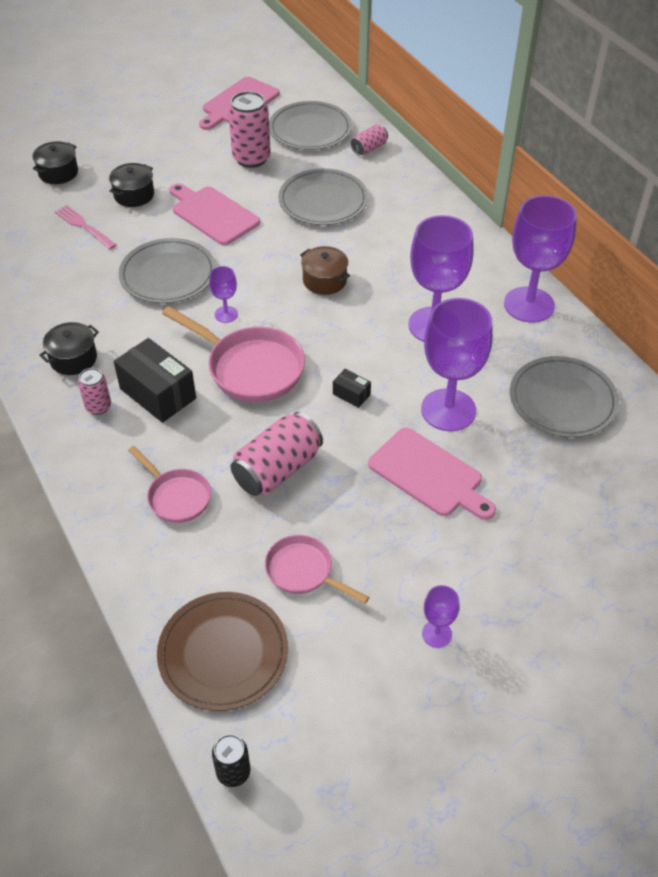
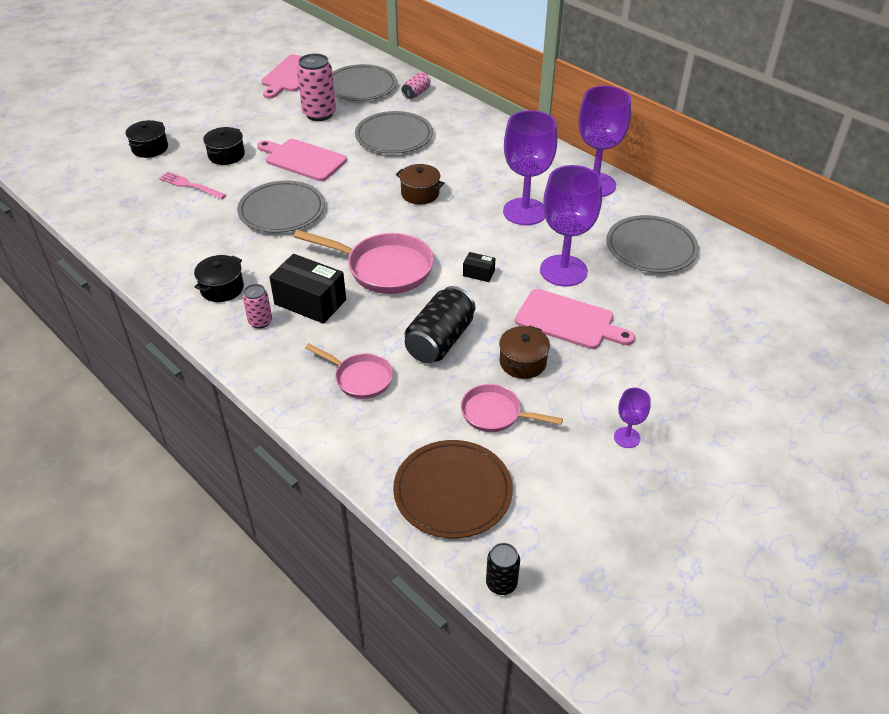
camera: 15 degrees left, 5 degrees down
(226, 314) = (346, 232): purple goblet -> none
(277, 469) = (440, 340): pink can -> black can
(357, 515) = (523, 362): none -> brown pot

